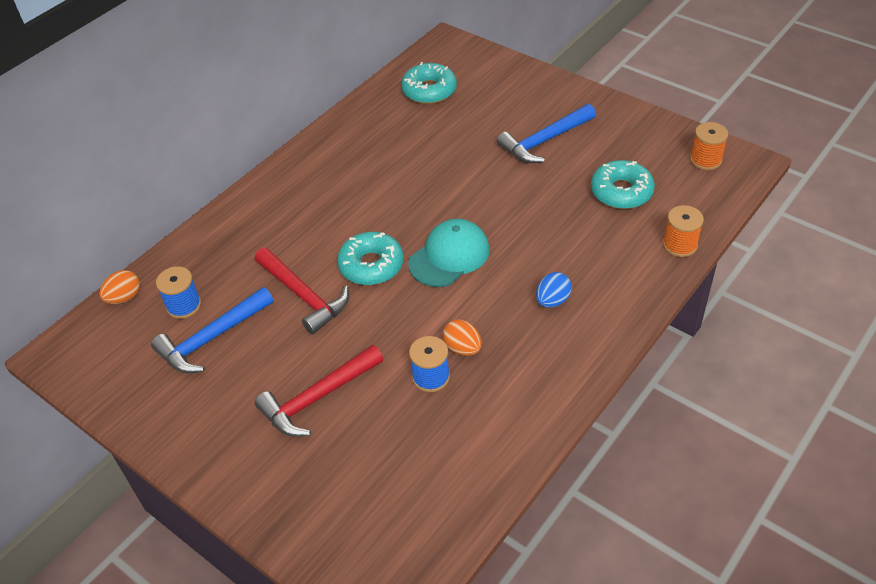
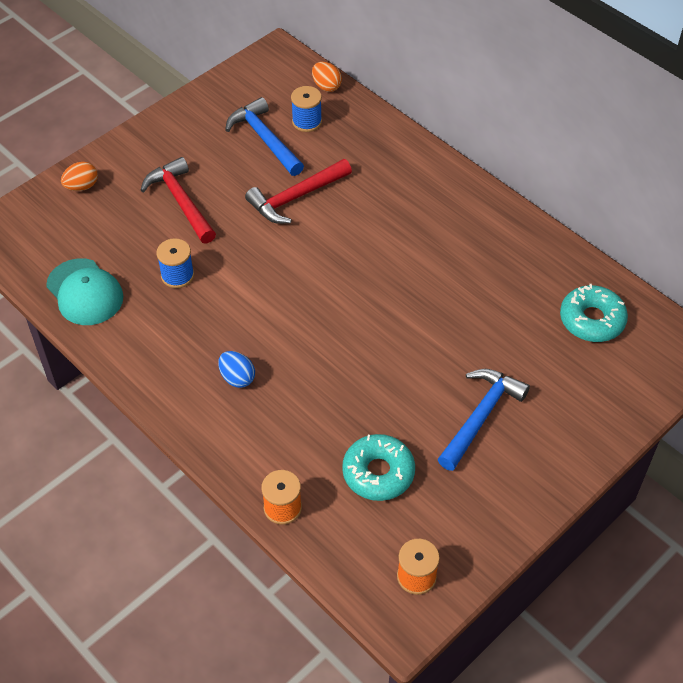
camera: 95 degrees right, 5 degrees up
(371, 265) = (321, 246): turquoise donut -> none
(449, 256) = (318, 306): turquoise cap -> turquoise cap (85, 292)
(462, 348) = (201, 301): orange egg -> orange egg (82, 186)
(544, 141) = (480, 416): blue hammer -> blue hammer turned 60 degrees clockwise

